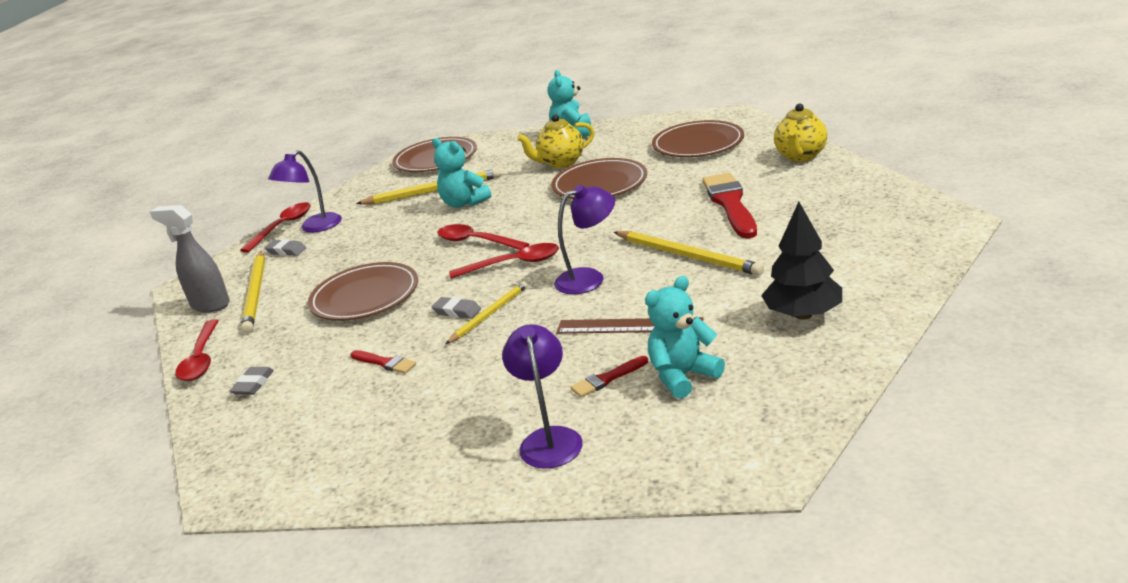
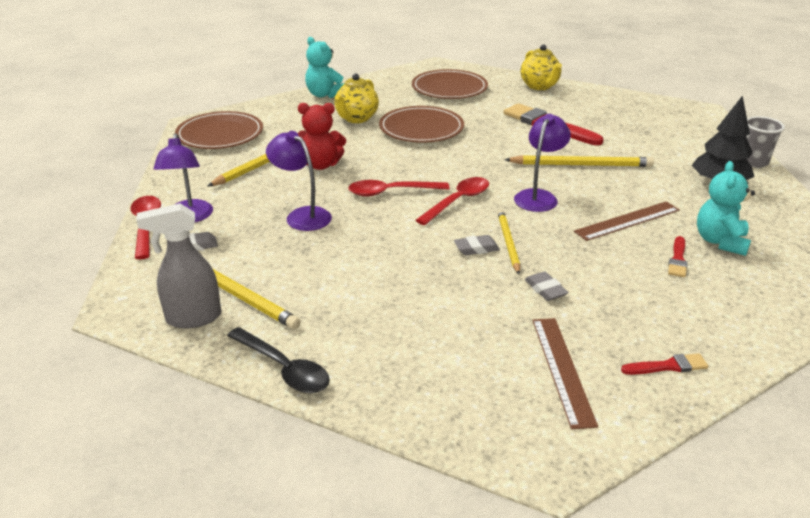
camera: 45 degrees left, 5 degrees up
(201, 359) = (284, 369): red spoon -> black spoon
(253, 384) = (390, 368): grey eraser -> grey eraser (545, 289)
(350, 433) = (562, 369): none -> brown ruler
(365, 296) = (365, 261): brown plate -> none
(385, 363) = (487, 306): red brush -> red brush (667, 366)
(464, 203) = (321, 165): turquoise teddy bear -> red teddy bear
(549, 439) = (715, 312): purple lamp -> purple lamp (302, 215)
(898, 301) = (753, 162): none -> grey cup

